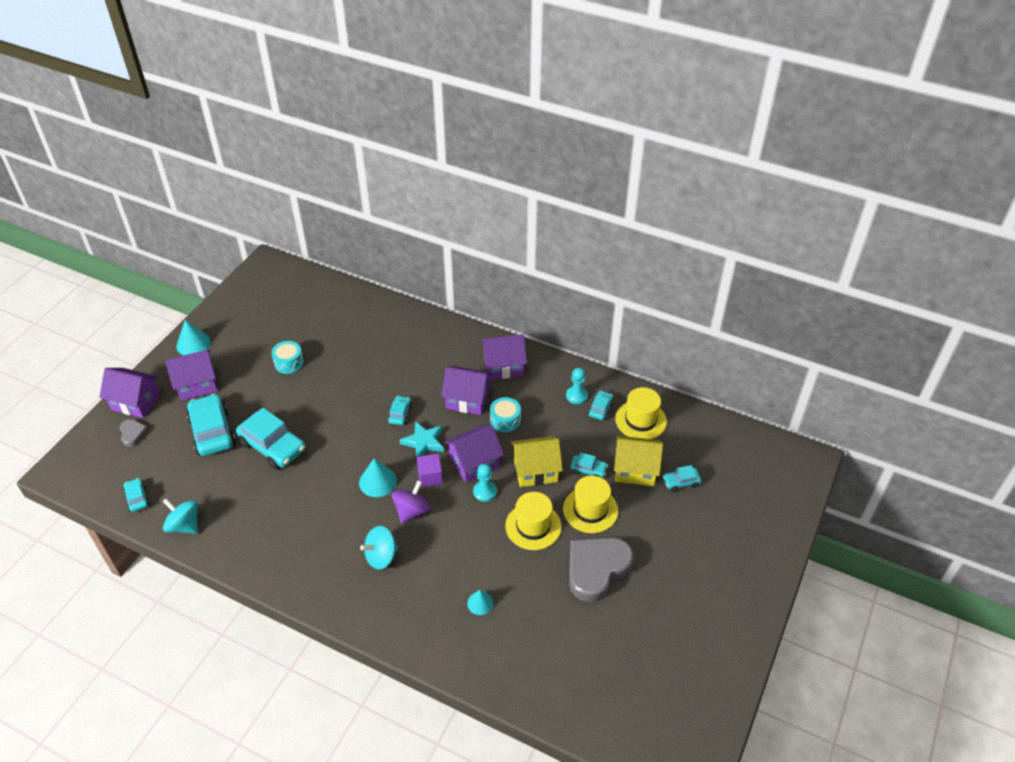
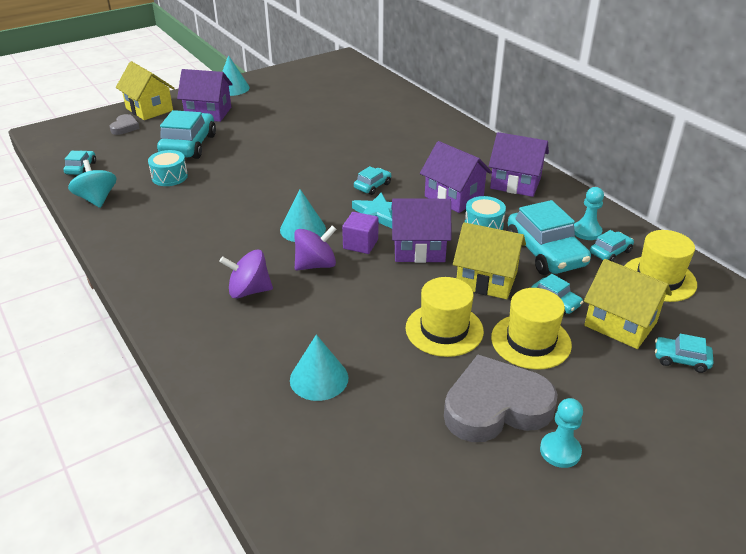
camera: 30 degrees right, 10 degrees down
(136, 402) = (149, 109): purple house -> yellow house
(273, 446) = (229, 171): turquoise car -> turquoise car (545, 252)
(289, 363) = (300, 121): turquoise drum -> turquoise drum (169, 177)
(381, 556) = (249, 291): turquoise spinning top -> purple spinning top
(480, 603) = (319, 378): turquoise cone -> turquoise cone, size x1.59
(485, 491) = (411, 277): turquoise pawn -> turquoise pawn (560, 451)

